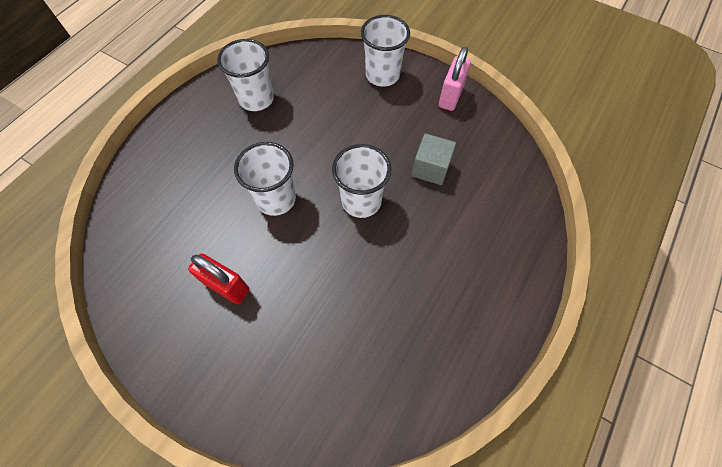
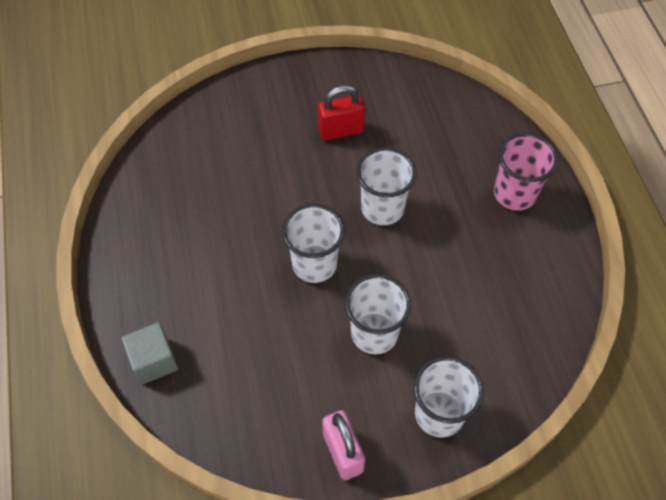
camera: 135 degrees right, 5 degrees down
(190, 137) = (514, 194): none -> pink cup
(256, 99) = (516, 273): white cup -> white cup (374, 333)
(430, 168) = (285, 346): grey cube -> grey cube (154, 361)

